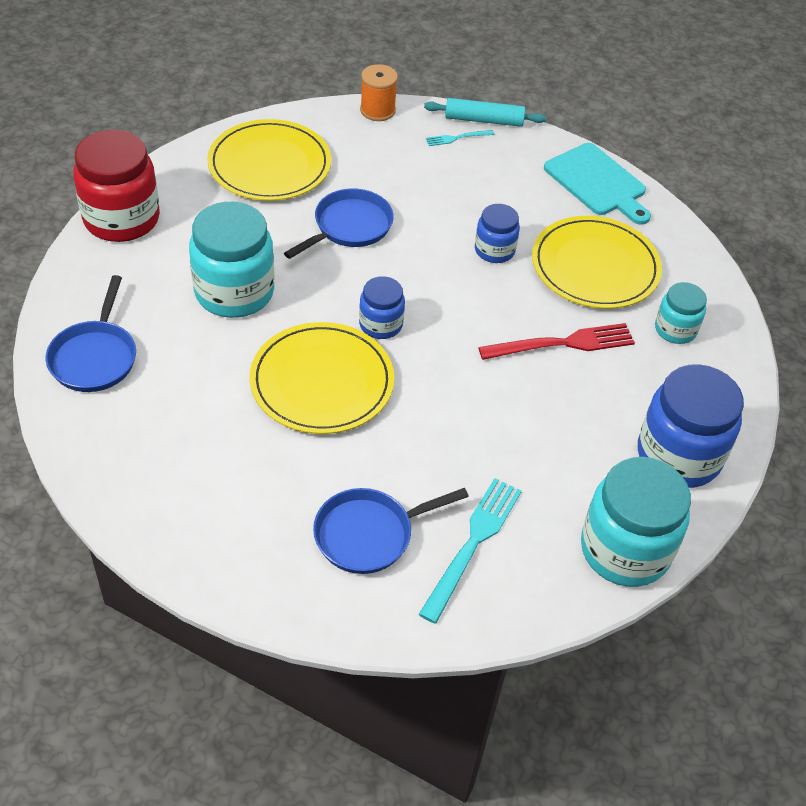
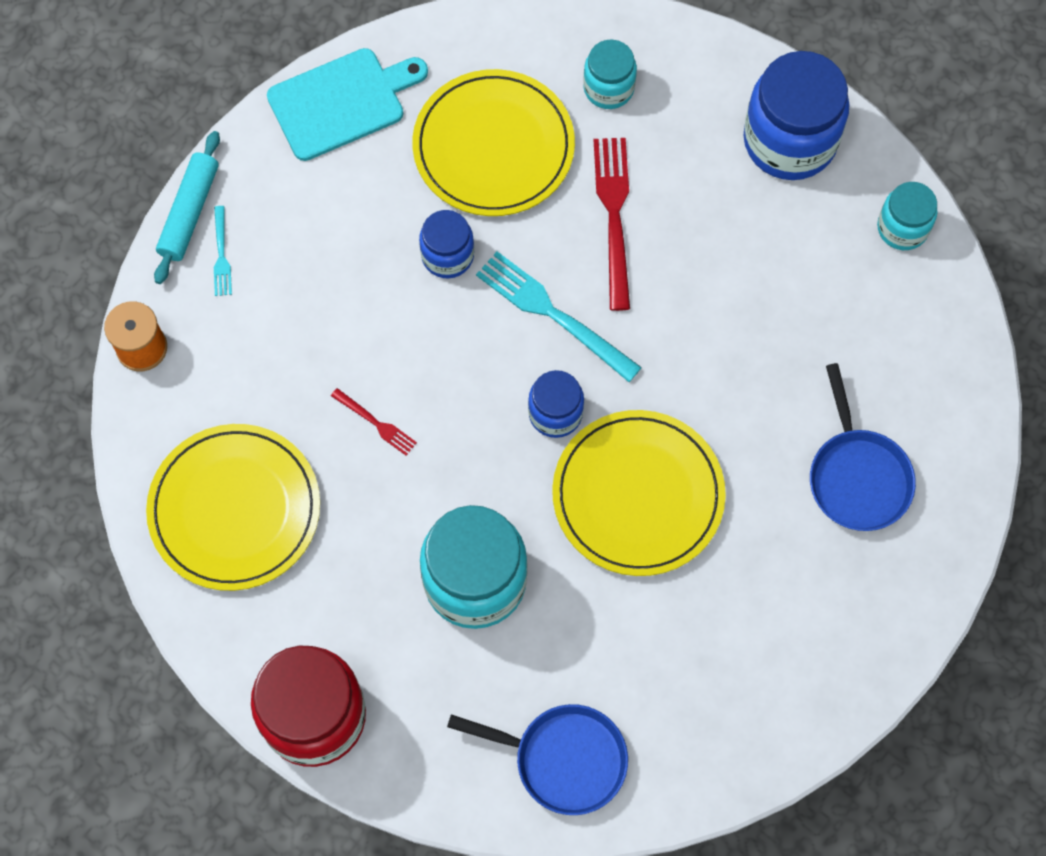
camera: 75 degrees left, 20 degrees up
(349, 227) = (377, 424): blue pan -> red fork
(473, 542) = (878, 373): turquoise fork -> turquoise fork (551, 313)
(625, 550) = (902, 228): turquoise jar -> turquoise jar, size x0.54

